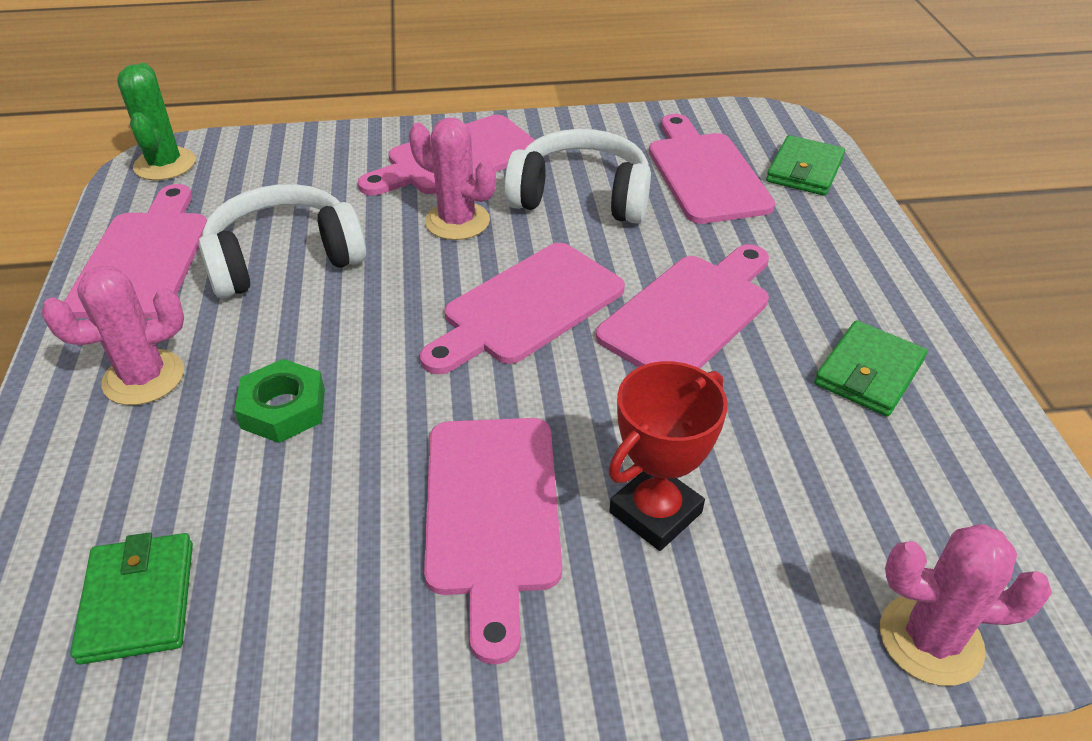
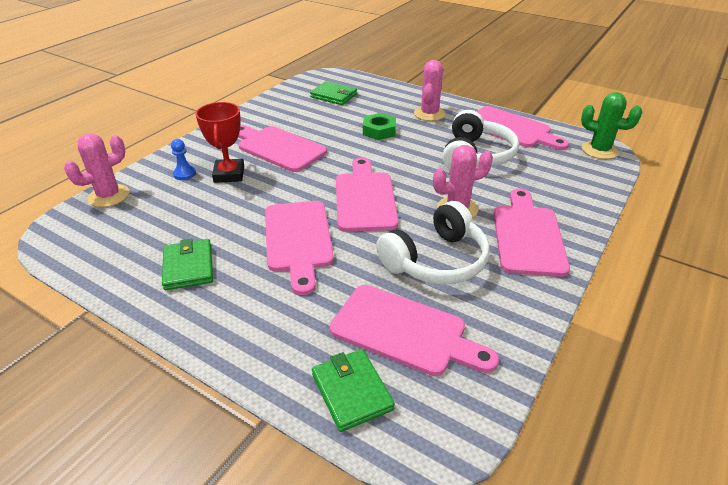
camera: 130 degrees right, 5 degrees down
(735, 586) = (184, 174): none -> blue pawn

